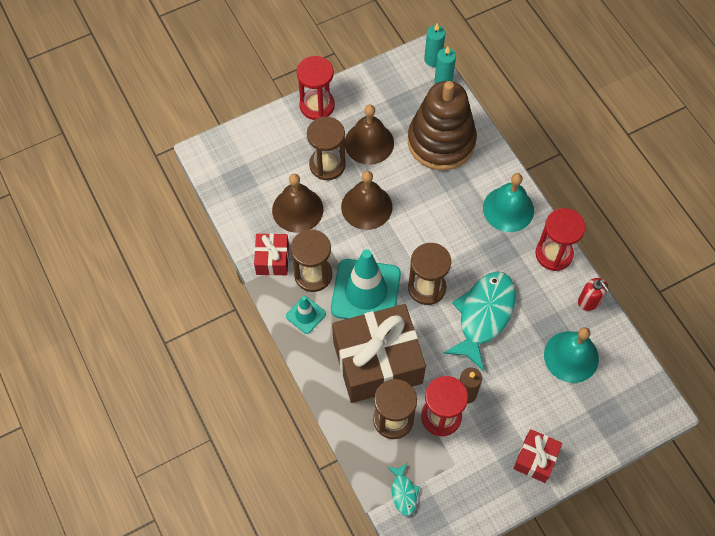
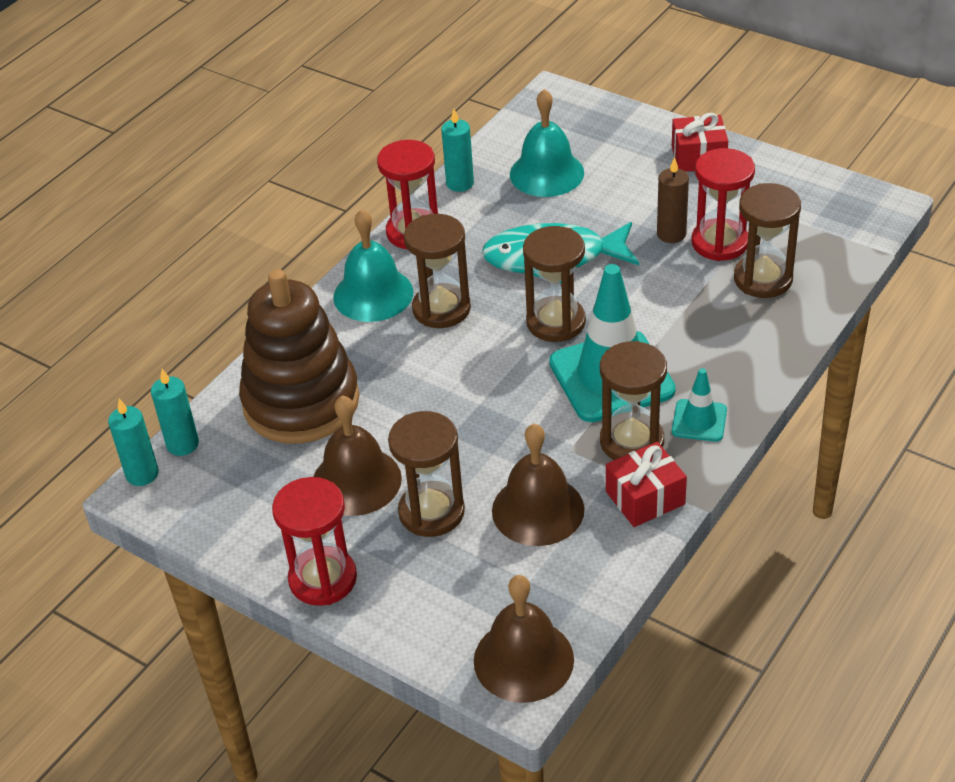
camera: 115 degrees left, 20 degrees down
(366, 207) = (474, 434): brown bell -> brown bell (523, 660)
(377, 362) = (702, 323): brown gift -> none
(403, 492) = (840, 236): turquoise fish -> none
(474, 236) = (441, 309): none -> brown hourglass
(589, 301) = (460, 183): red soap dispenser -> turquoise candle

